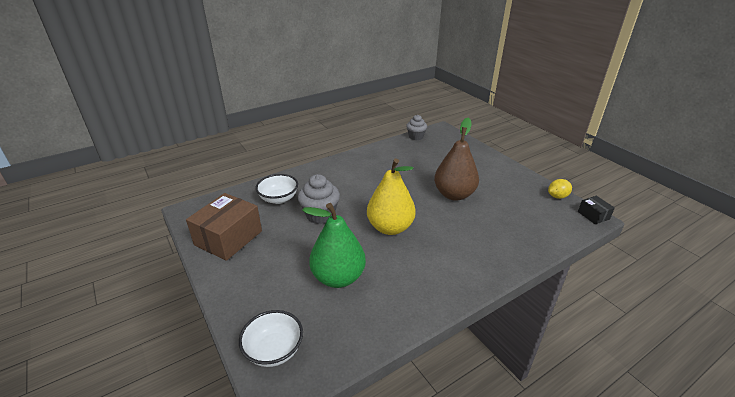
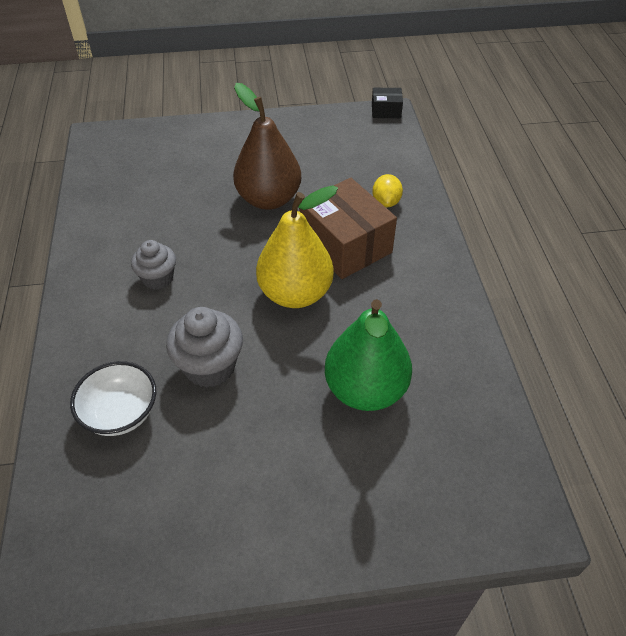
camera: 65 degrees left, 15 degrees up
(228, 238) = (184, 521): brown box -> brown box (345, 244)
(274, 350) = (467, 507): white bowl -> none
(416, 137) = (89, 172): grey cupcake -> grey cupcake (158, 278)
(557, 196) = (336, 117): yellow lemon -> yellow lemon (386, 202)

